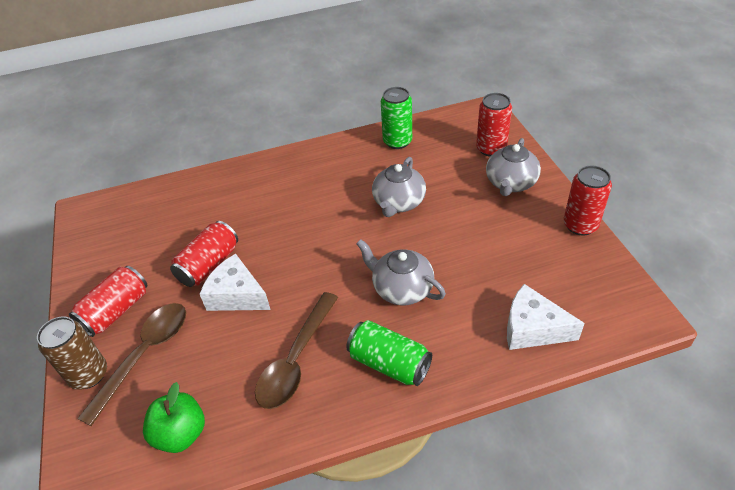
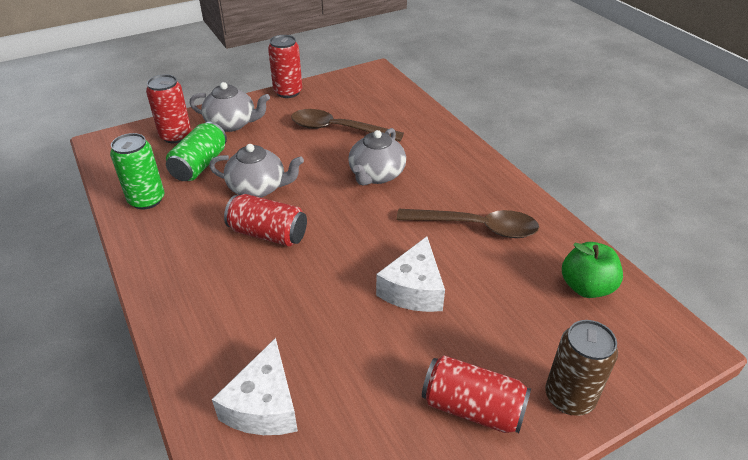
camera: 105 degrees left, 5 degrees down
(145, 355) = (520, 349): brown spoon -> brown spoon (338, 129)
(209, 265) = (373, 329): red can -> red can (268, 234)
(389, 363) = (457, 174): green can -> green can (200, 165)
(533, 329) = (400, 112): white cheese -> white cheese (264, 405)

